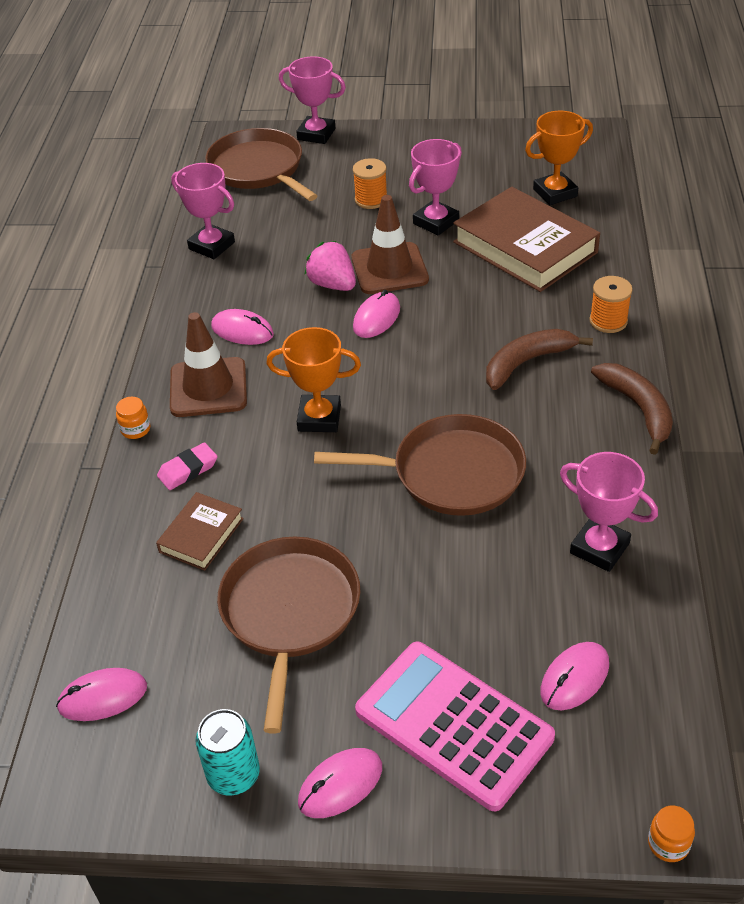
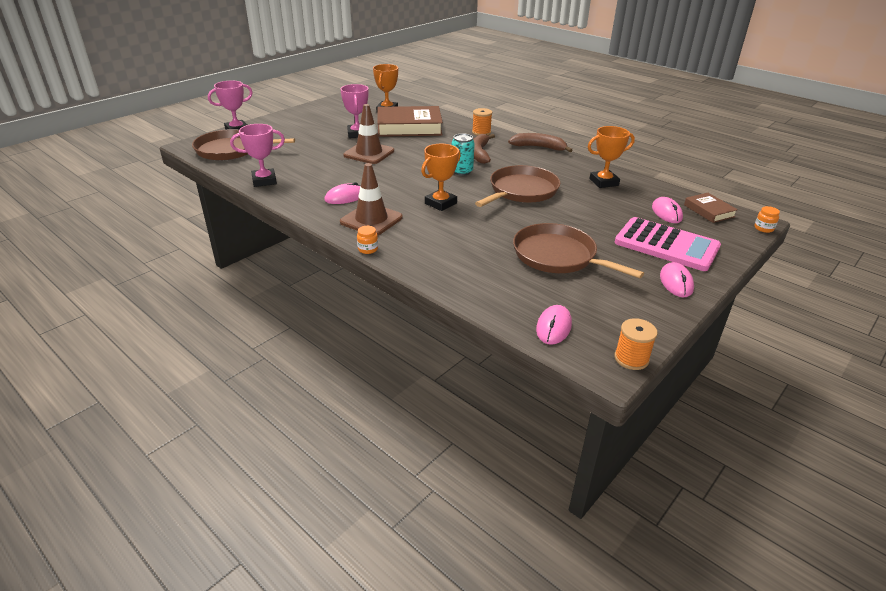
camera: 55 degrees left, 10 degrees down
(188, 470) = (422, 246): pink eraser -> none
(201, 535) = (475, 259): brown book -> brown book (709, 211)
(233, 775) = (645, 307): turquoise can -> turquoise can (462, 171)
(332, 284) = (354, 167): pink strawberry -> none
(371, 199) = (312, 138): orange spool -> orange spool (631, 358)
(376, 318) = (396, 168): pink mouse -> none
(453, 725) = (666, 245): pink calculator -> pink calculator turned 135 degrees counterclockwise
(599, 548) = (604, 182): pink trophy -> orange trophy

